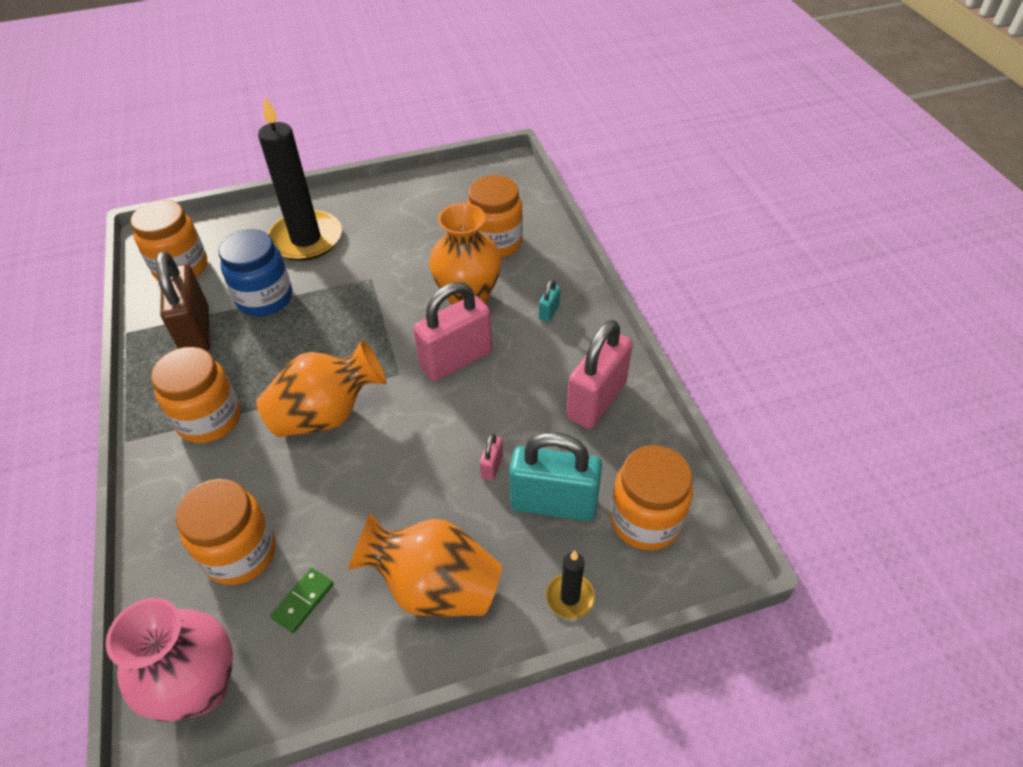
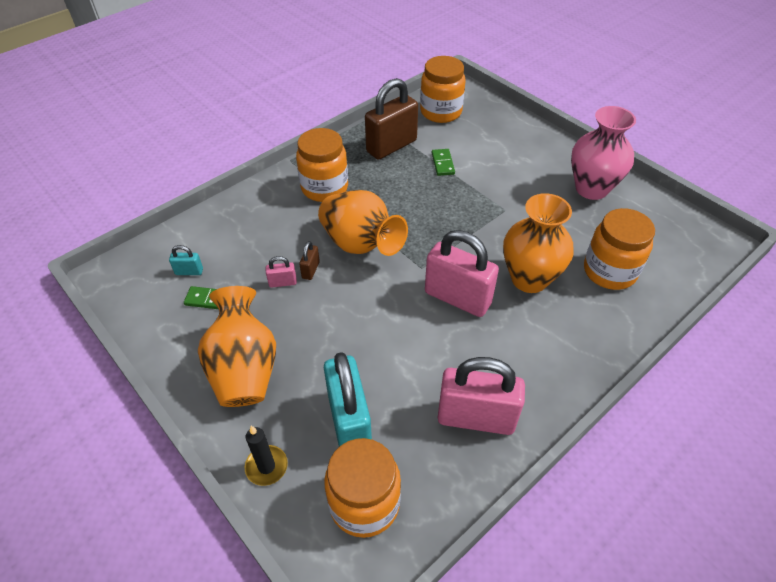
camera: 65 degrees right, 0 degrees up
(201, 687) = (138, 277): pink vase -> pink vase (591, 189)
(240, 553) = (232, 252): orange jar -> none
(265, 298) = (443, 163): blue jar -> green domino
(306, 239) = (516, 157): black candle -> none
(331, 475) = (310, 270): none -> brown padlock
(492, 466) = (365, 364): pink padlock -> pink padlock (283, 282)
(549, 312) = (555, 343): turquoise padlock -> turquoise padlock (189, 271)

